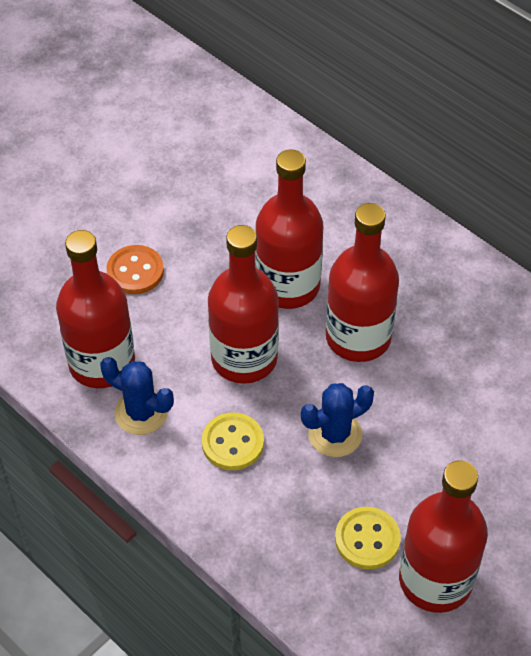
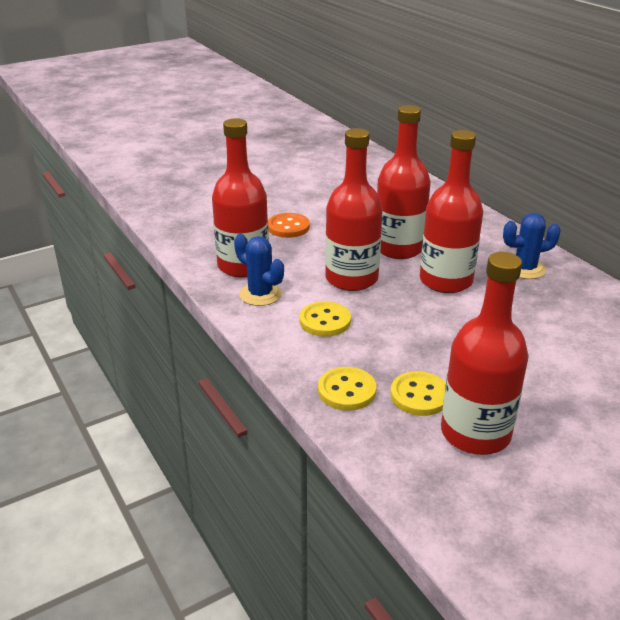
camera: 15 degrees right, 20 degrees down
(287, 551) = (347, 391): none -> yellow button
(335, 434) = (410, 329): blue cactus -> blue cactus (525, 269)

